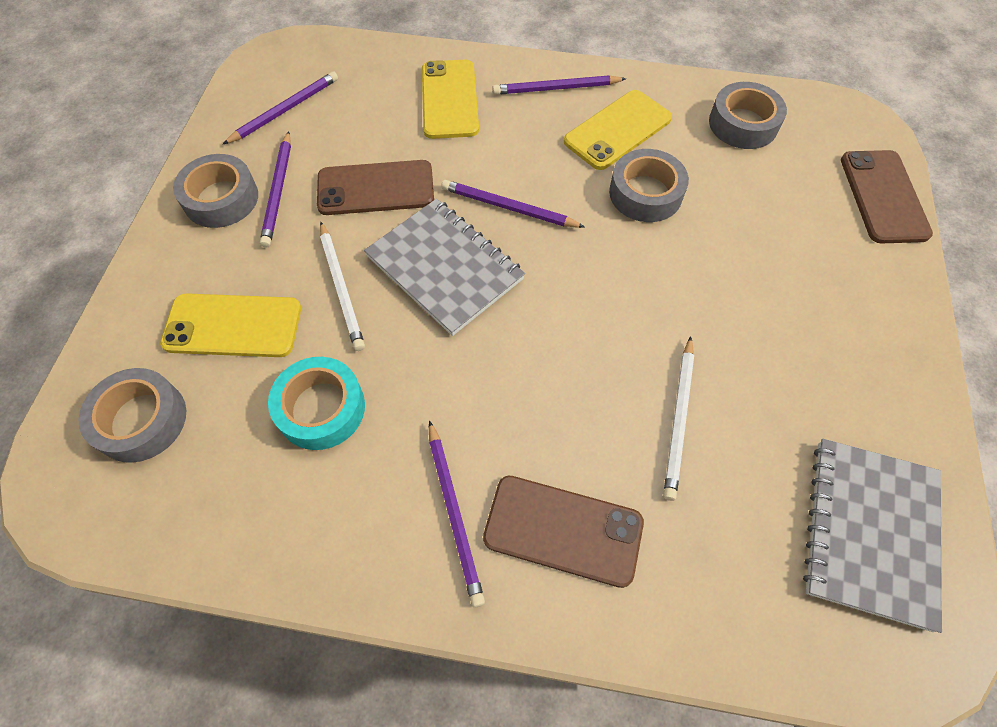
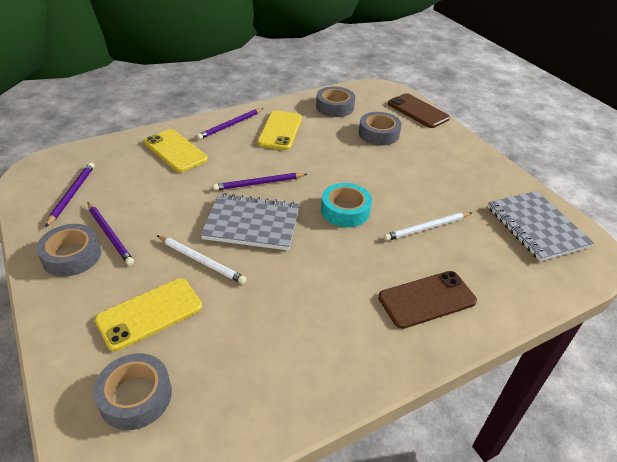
camera: 40 degrees left, 20 degrees down
(321, 408) = (249, 322): turquoise tape -> turquoise tape (345, 210)
(376, 188) = (173, 207): brown phone -> none
(454, 513) = (371, 324): purple pencil -> none
(645, 193) = (320, 150): grey tape -> grey tape (379, 134)
(679, 419) = (427, 228): white pencil -> white pencil turned 90 degrees clockwise

